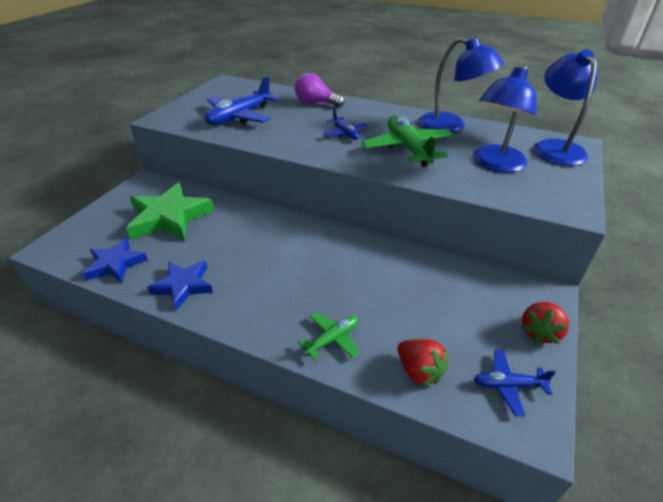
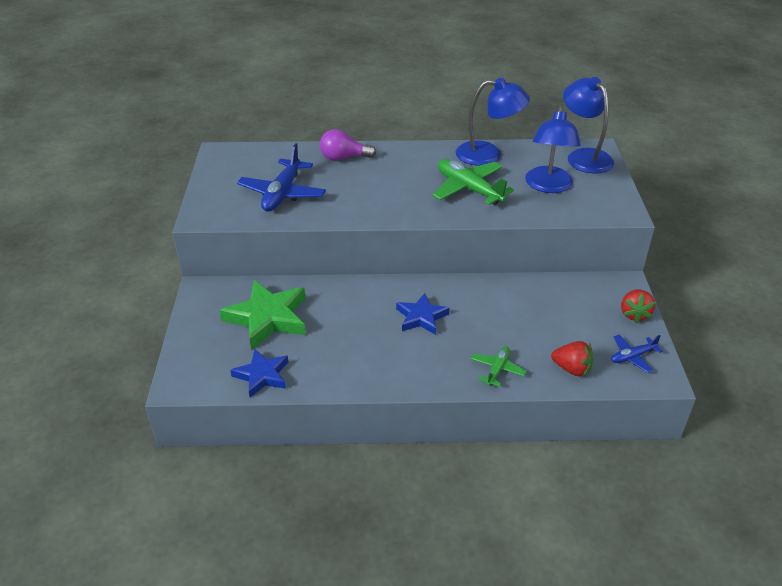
camera: 25 degrees left, 0 degrees up
(183, 286) = (344, 372): blue star -> blue star (421, 317)
(345, 133) = (402, 187): blue plane -> none

